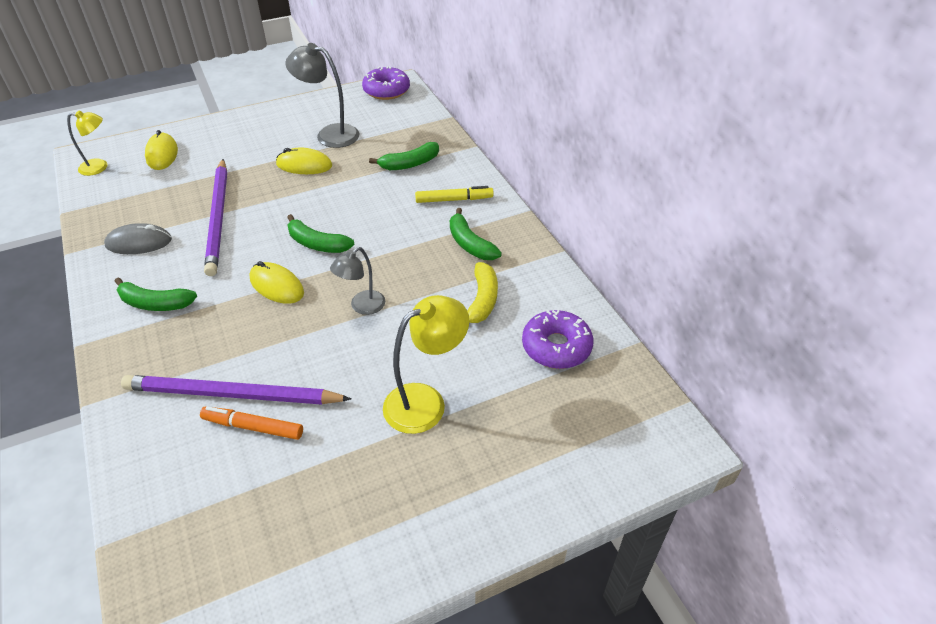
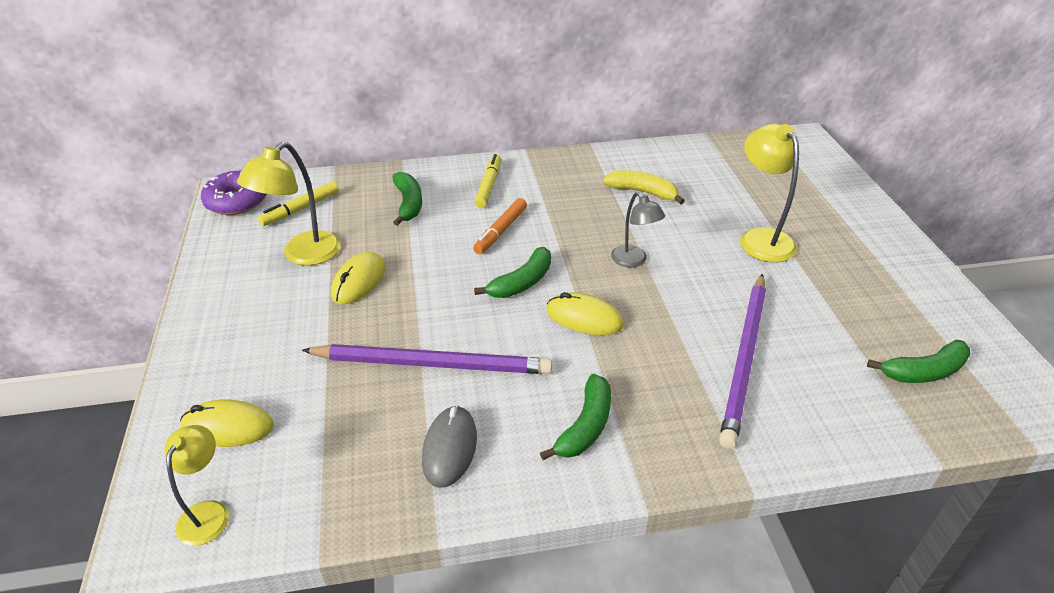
camera: 75 degrees left, 5 degrees down
(253, 427) = (788, 345): orange marker -> orange marker (501, 231)
(276, 286) = (584, 318): yellow mouse -> yellow mouse turned 60 degrees clockwise
(329, 134) = (303, 255): grey lamp -> yellow lamp
(385, 118) = (301, 209): none -> yellow marker
(470, 244) = (562, 186): green banana -> green banana (924, 371)
(556, 346) = (705, 167): purple donut -> none

